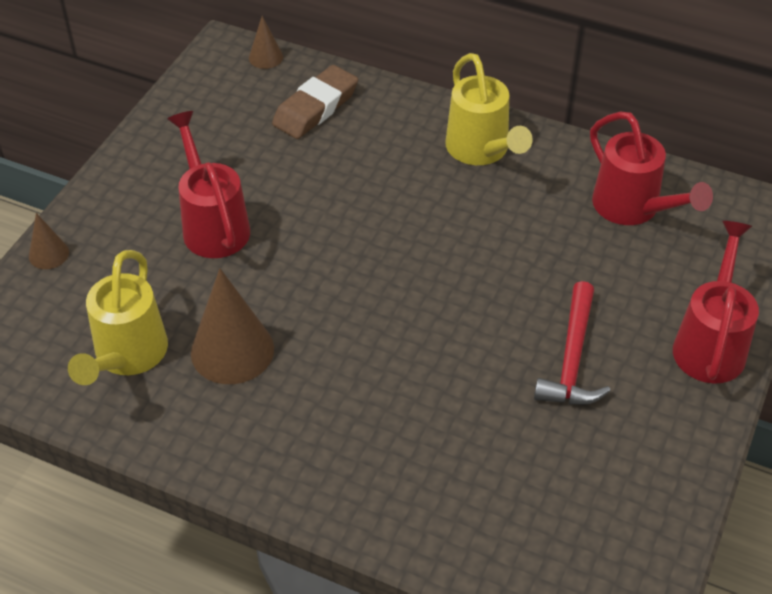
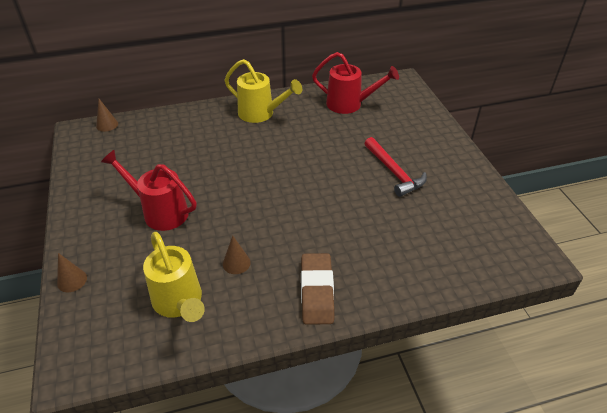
camera: 40 degrees left, 5 degrees down
(232, 350) = (236, 263): brown cone -> brown cone, size x0.51
(315, 108) = (159, 134): brown eraser -> brown eraser (317, 291)
(710, 344) = (436, 136): red watering can -> none

